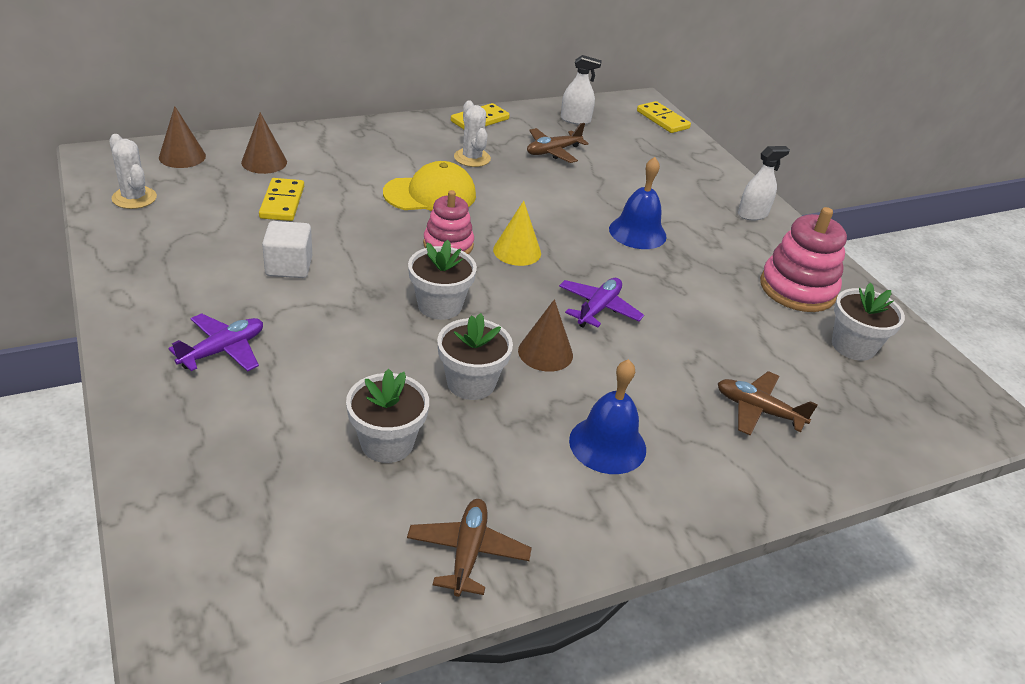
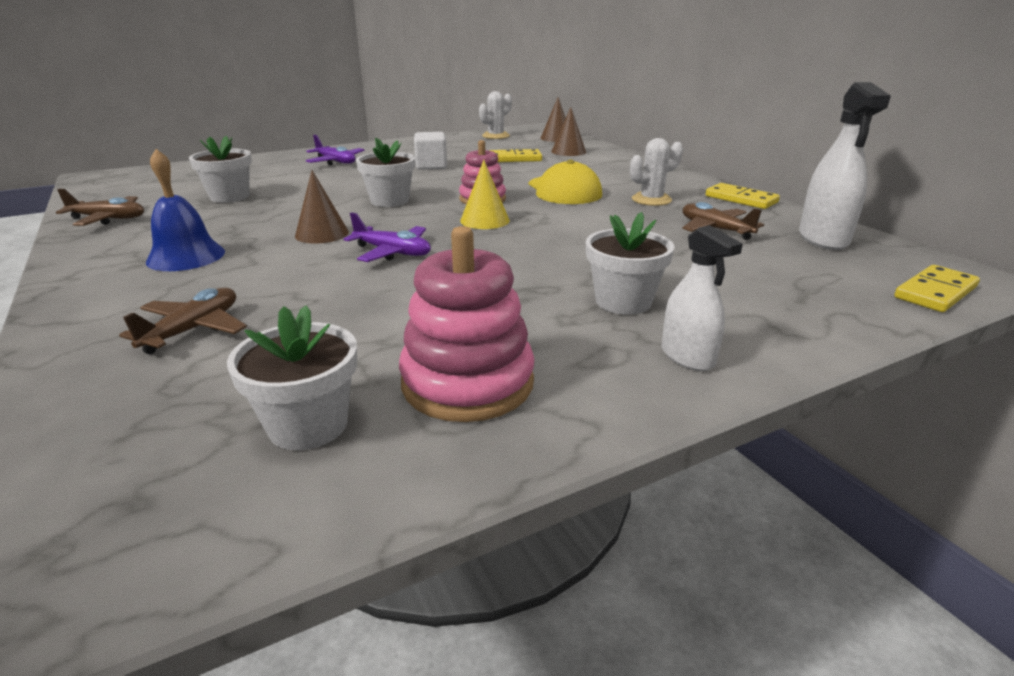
camera: 90 degrees right, 10 degrees down
(471, 383) = (286, 213): white flower pot -> white flower pot (623, 301)
(575, 120) = (823, 238): white spray bottle -> white spray bottle, size x1.58
(637, 232) = (560, 271): blue bell -> none

